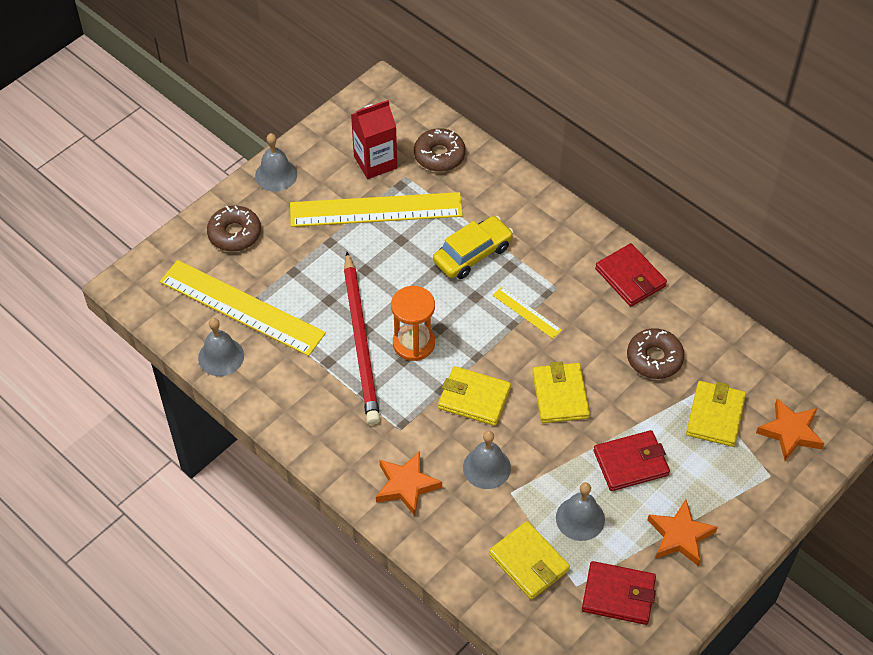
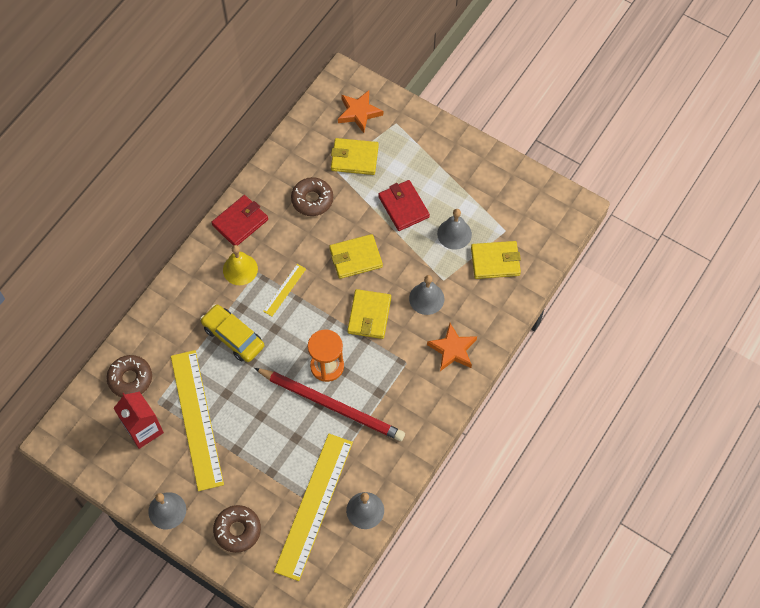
camera: 100 degrees left, 10 degrees up
(361, 341) = (332, 405): red pencil -> red pencil turned 45 degrees clockwise
(529, 562) = (495, 261): yellow wallet -> yellow wallet turned 45 degrees clockwise
(563, 270) = (240, 269): none -> yellow bell
(618, 595) = (506, 205): red wallet -> none
(680, 536) = (454, 172): orange star -> none

